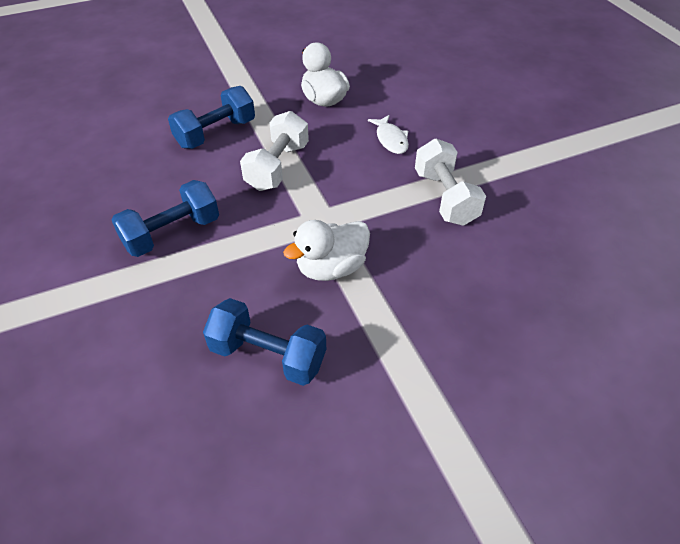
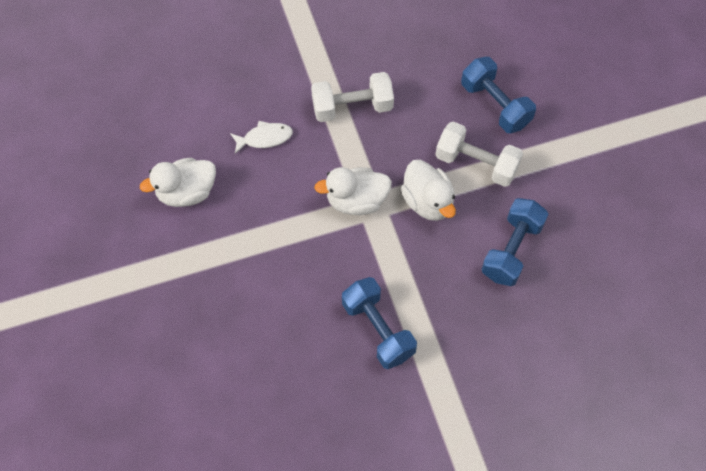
camera: 85 degrees left, 15 degrees up
(215, 133) = (230, 299): blue dumbbell -> blue dumbbell (495, 105)
(277, 167) = (294, 240): white dumbbell -> white dumbbell (476, 163)
(326, 208) = (356, 201): none -> white duck

